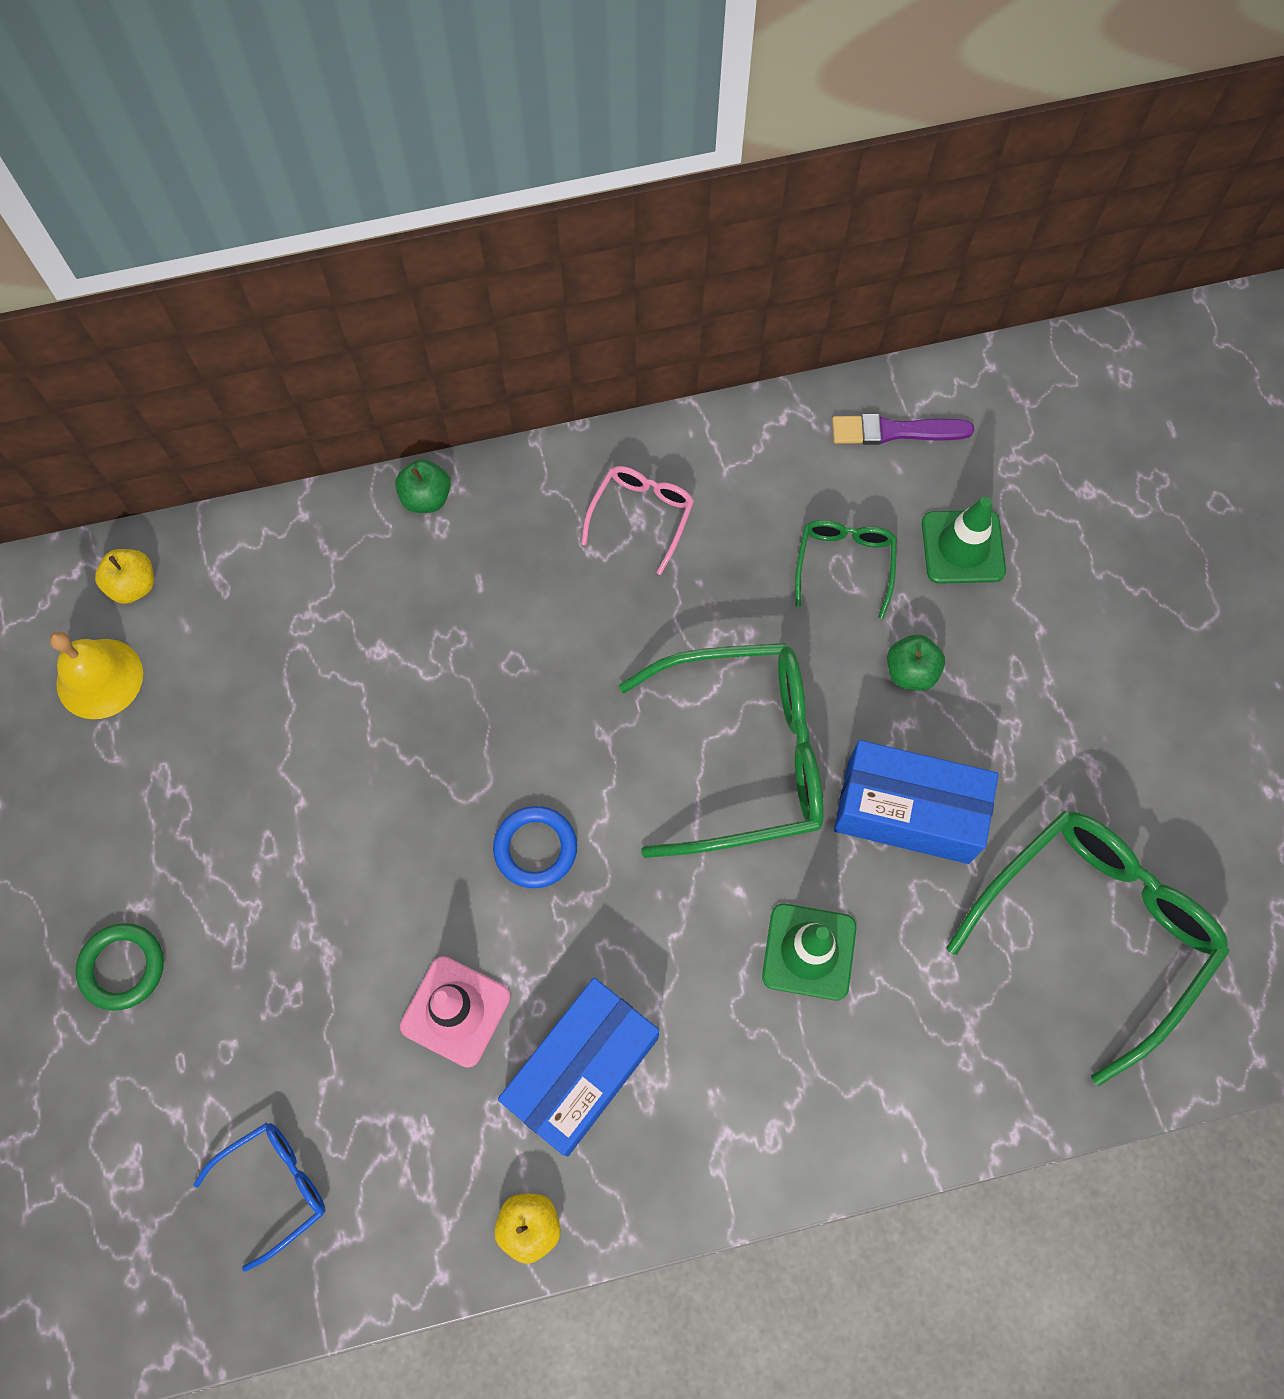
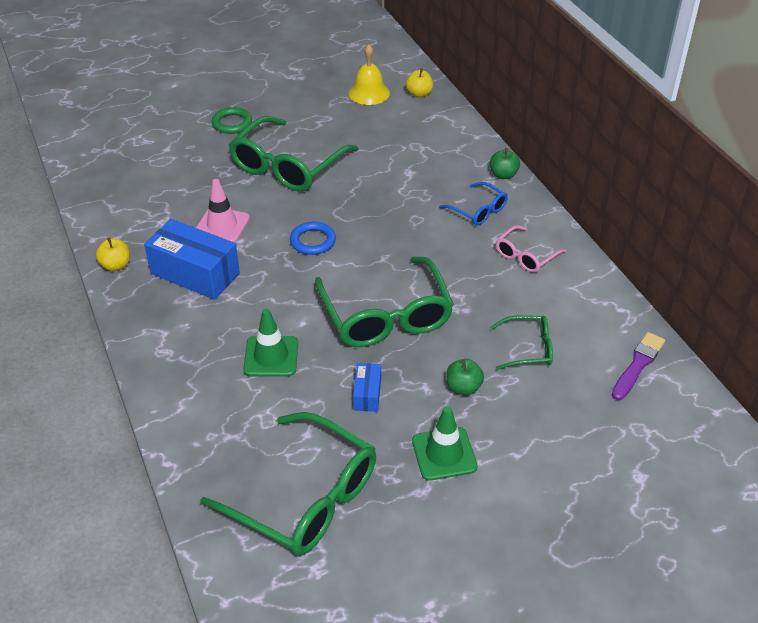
camera: 80 degrees right, 25 degrees down
(275, 1187) = (134, 182): blue glasses -> blue glasses (478, 210)
(302, 868) = (287, 166): none -> green glasses
(641, 516) = (525, 256): pink glasses -> pink glasses turned 120 degrees clockwise
(895, 431) = (638, 365): purple brush -> purple brush turned 45 degrees clockwise
(907, 812) = (367, 394): blue box -> blue box, size x0.49
(963, 547) = (564, 407): green traffic cone -> green traffic cone (444, 454)

